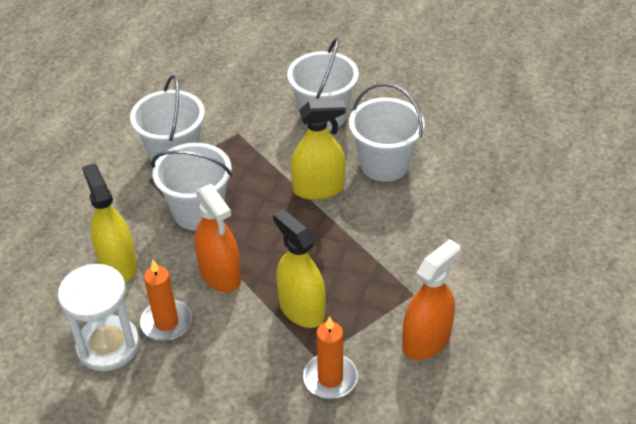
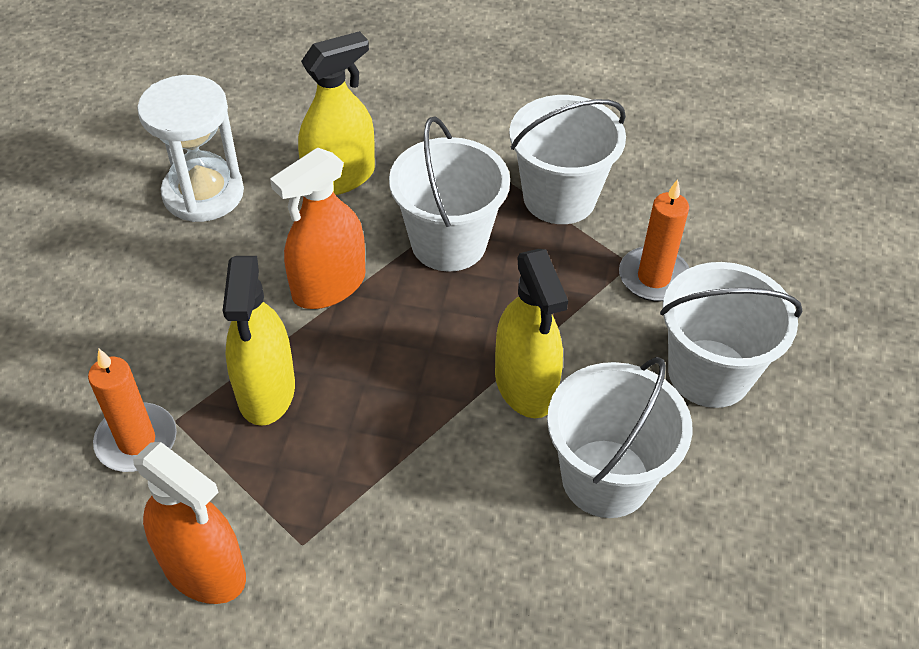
camera: 80 degrees right, 5 degrees up
(166, 322) = (240, 242): orange candle -> orange candle (653, 277)
(301, 309) = (266, 391): yellow spray bottle -> yellow spray bottle turned 135 degrees clockwise

